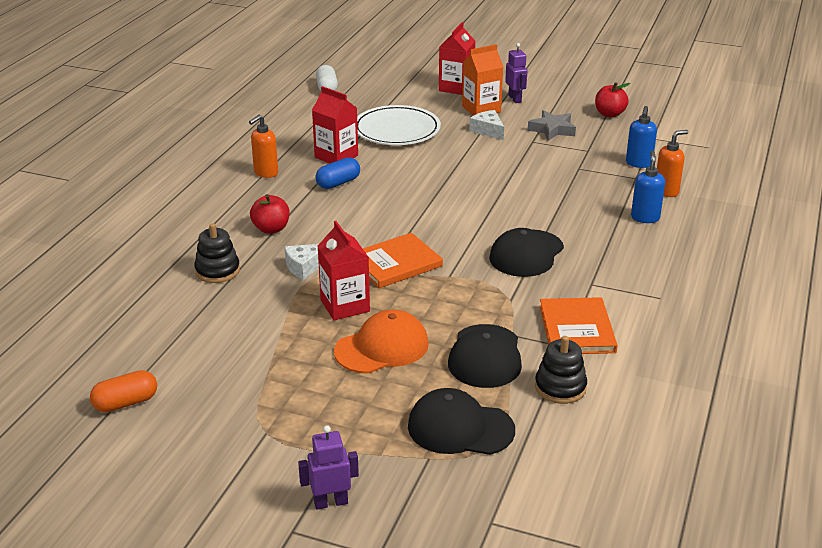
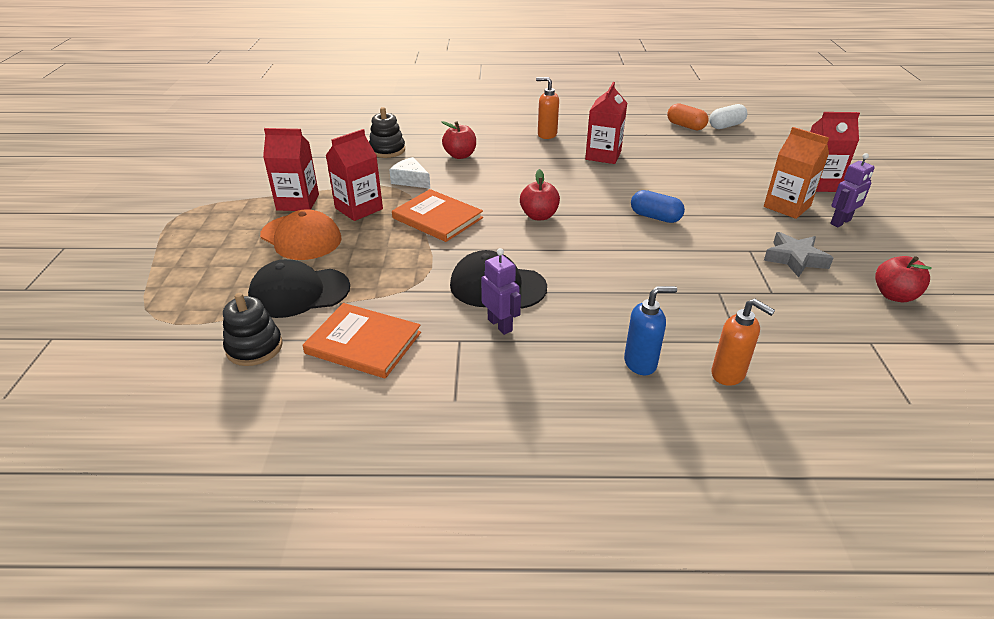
camera: 70 degrees right, 5 degrees up
(126, 403) = (214, 159): orange capsule -> orange capsule (685, 126)
(302, 344) = (298, 202): none -> red carton
(330, 502) = (93, 256): purple robot -> purple robot (500, 325)
(338, 183) = (556, 166): blue capsule -> blue capsule (655, 217)
(396, 130) = (684, 171): white plate -> none
(426, 212) = (539, 216): none -> red apple
(460, 428) = (186, 298): black cap -> none
(488, 130) = (742, 219): white cheese -> none
(576, 329) = (363, 343): orange book -> orange book turned 45 degrees clockwise
(638, 164) = (781, 339): blue soap dispenser -> none

